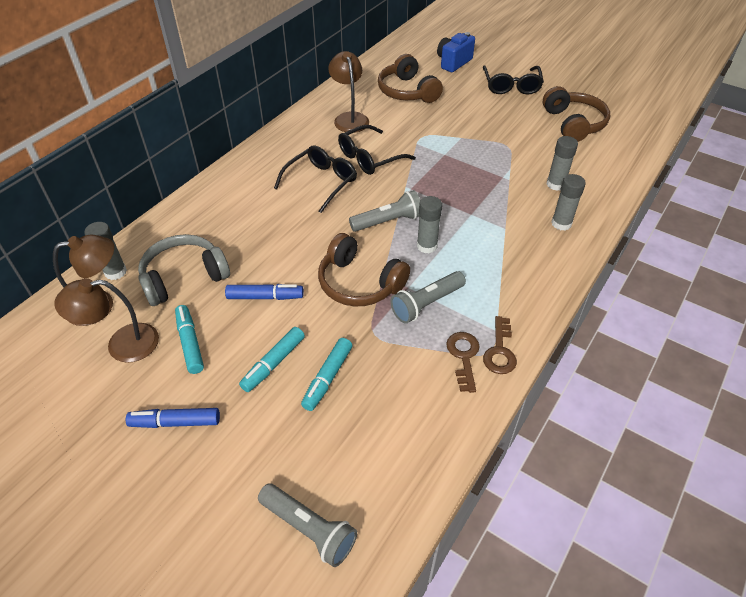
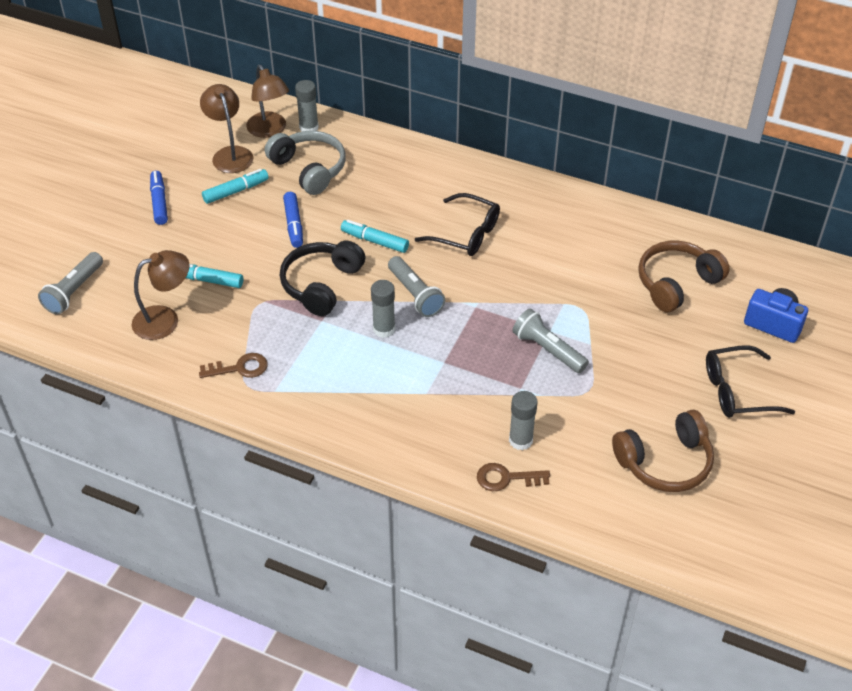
camera: 80 degrees right, 0 degrees up
(273, 363) = (220, 244): turquoise marker -> turquoise marker (374, 241)
(349, 118) = (595, 238): brown lamp -> brown lamp (165, 319)
(359, 283) = (321, 284): brown headphones -> black headphones
(369, 158) = (521, 266): black glasses -> none
(426, 304) = (302, 336): grey flashlight -> grey flashlight (548, 350)
(500, 351) = (249, 394): brown key -> brown key (506, 478)
(561, 223) = (447, 445): grey glue stick -> none

